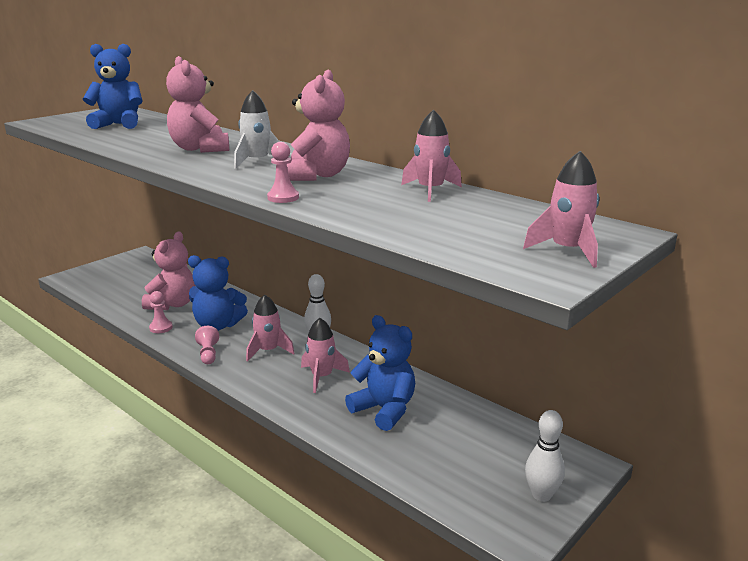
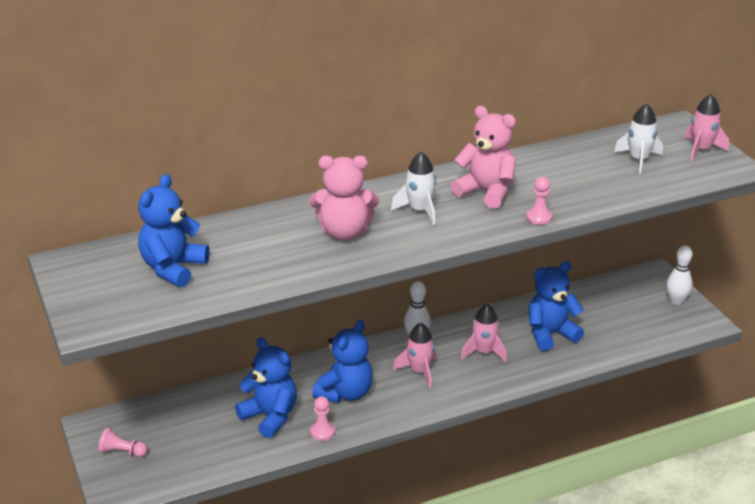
camera: 65 degrees left, 10 degrees up
(173, 304) = (270, 416): pink teddy bear -> blue teddy bear
(208, 354) = (401, 408): pink pawn -> pink pawn (122, 452)
(430, 191) = (558, 157): pink rocket -> none
(481, 222) = (638, 160): none -> white rocket

